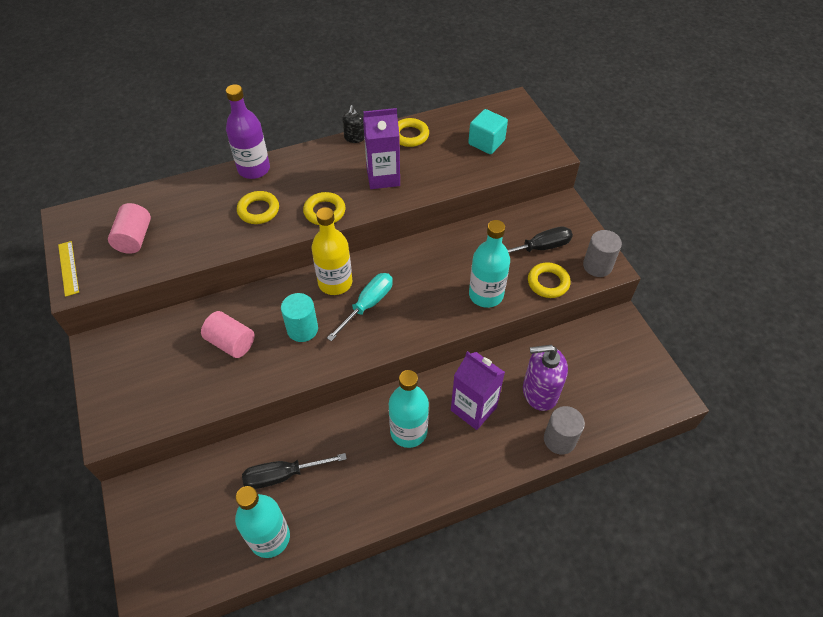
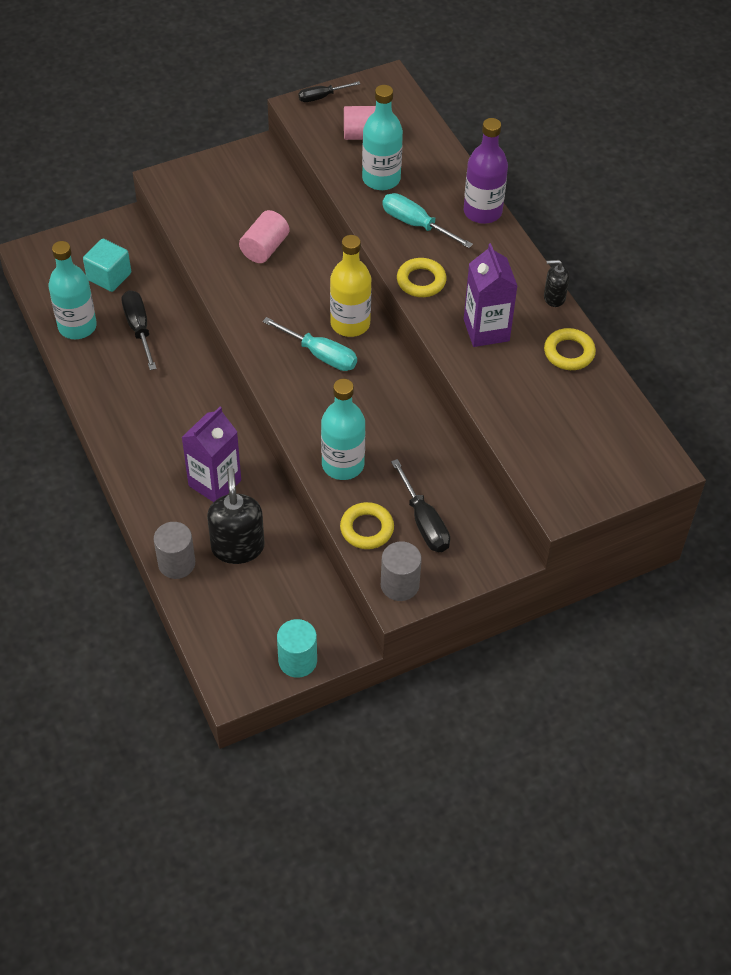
camera: 85 degrees right, 0 degrees up
(68, 268) = (322, 97): yellow ruler -> black screwdriver
(258, 210) = (416, 224): yellow ring -> turquoise screwdriver
(302, 329) = (284, 302): turquoise cylinder -> turquoise cylinder (297, 661)
(408, 431) = (186, 425): turquoise bottle -> turquoise bottle (381, 179)
(486, 142) = (569, 434): turquoise cube -> turquoise cube (109, 276)
(539, 392) = (237, 547): purple soap dispenser -> black soap dispenser

